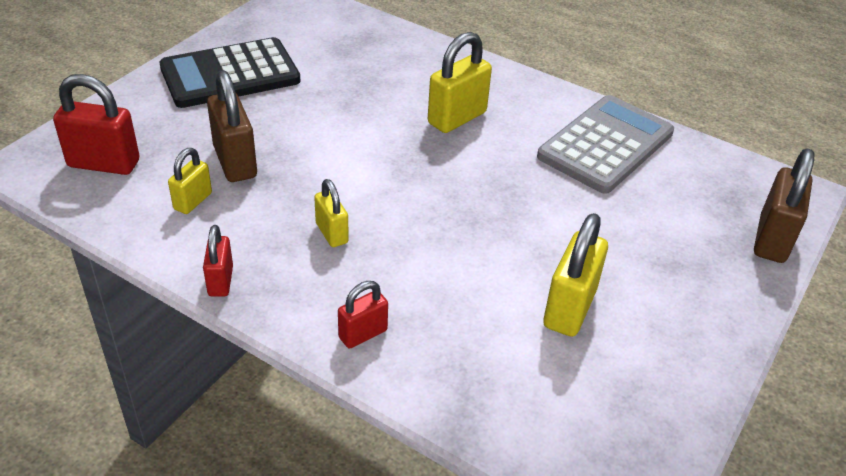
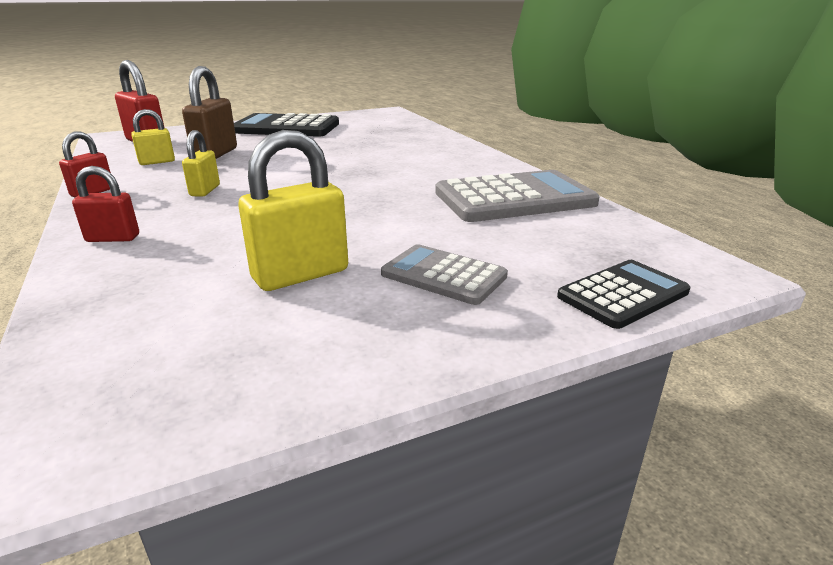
camera: 35 degrees right, 15 degrees down
(457, 118) = (404, 165): yellow padlock -> none
(658, 266) = (443, 275): none -> grey calculator
(772, 239) = (623, 294): brown padlock -> black calculator

